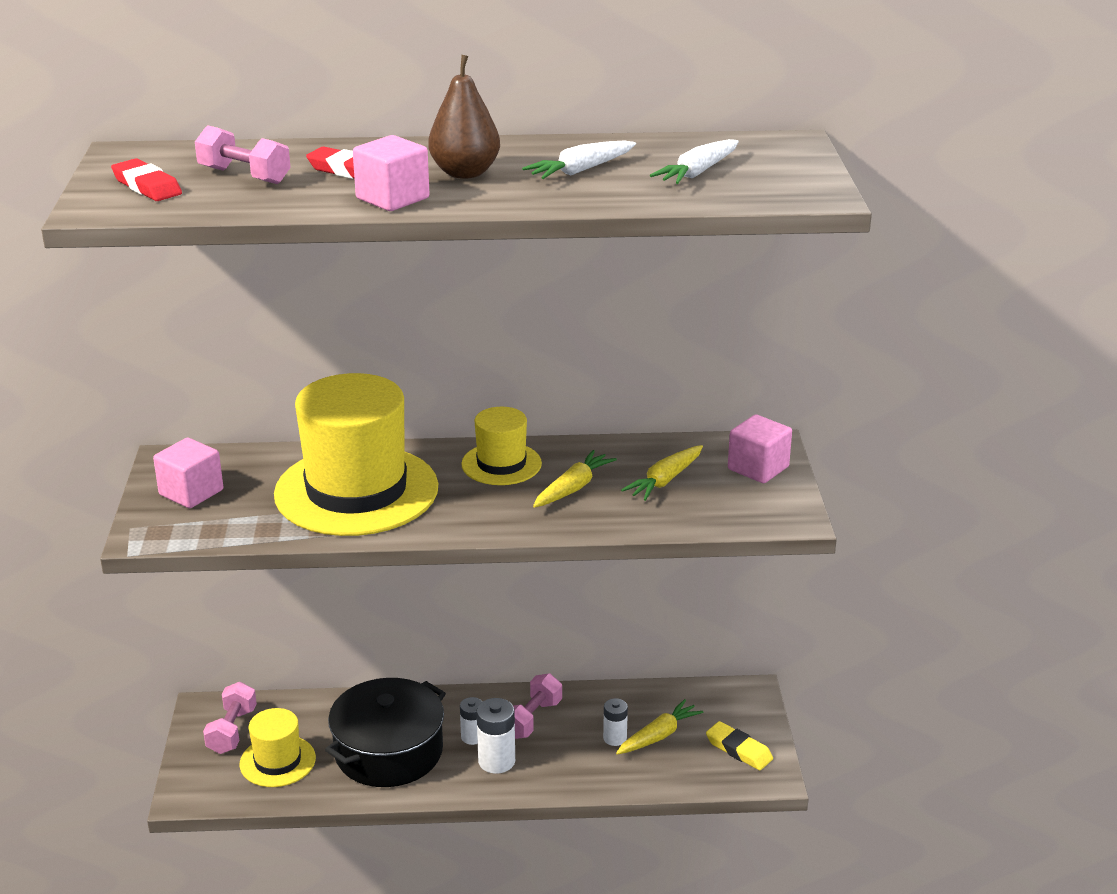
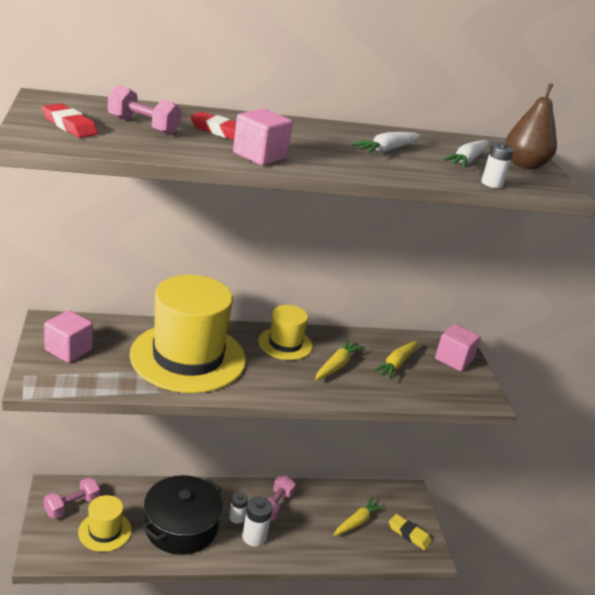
camera: 10 degrees left, 0 degrees up
(232, 731) = (72, 506): pink dumbbell -> pink dumbbell turned 45 degrees clockwise
(465, 173) = (306, 143): brown pear -> brown pear (524, 165)
(615, 738) = (329, 522): white battery -> white battery (491, 183)

